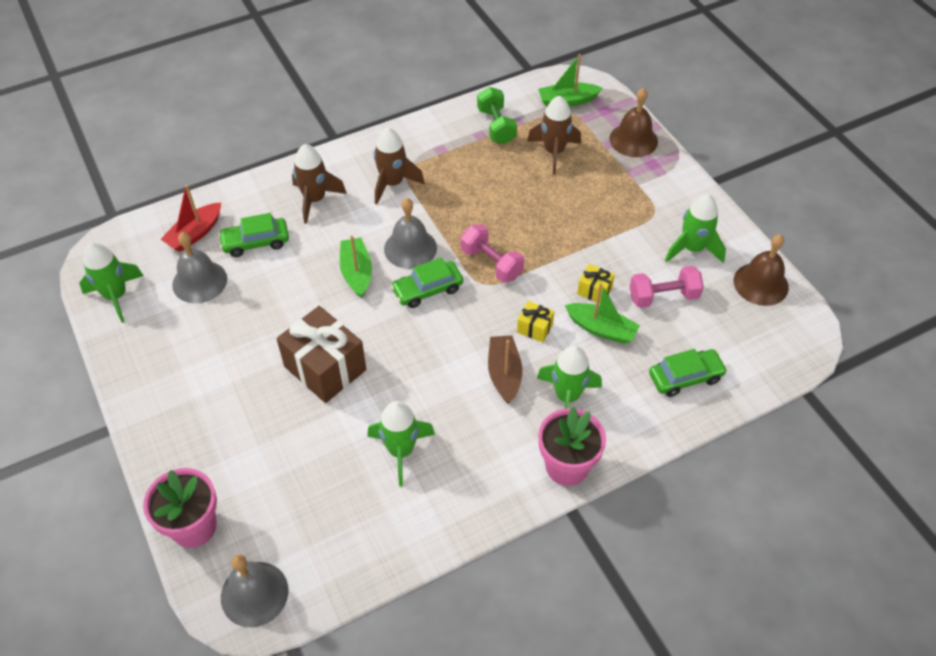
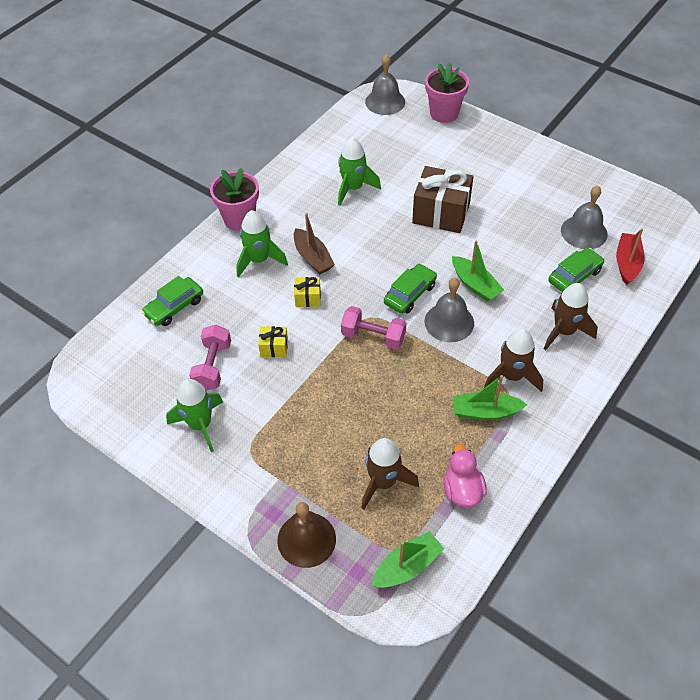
camera: 155 degrees right, 0 degrees up
(116, 296) = (629, 200): green rocket -> none
(496, 126) = (462, 490): green dumbbell -> pink duck
(601, 329) = (255, 318): green boat -> green boat (485, 412)
(663, 297) = (213, 366): pink dumbbell -> pink dumbbell turned 45 degrees counterclockwise
(761, 284) = (127, 414): brown bell -> none

